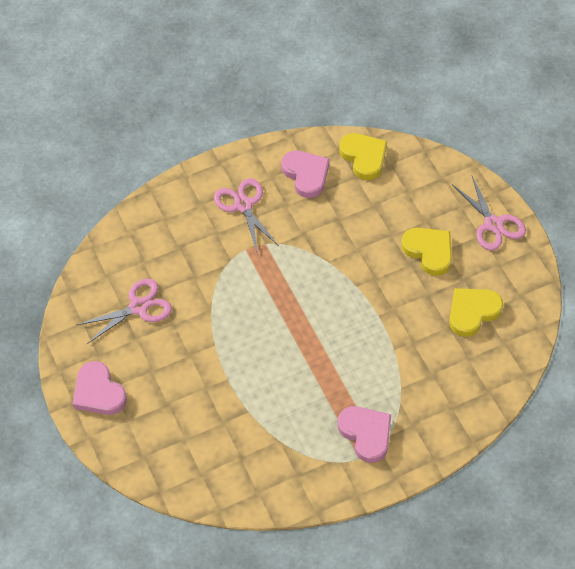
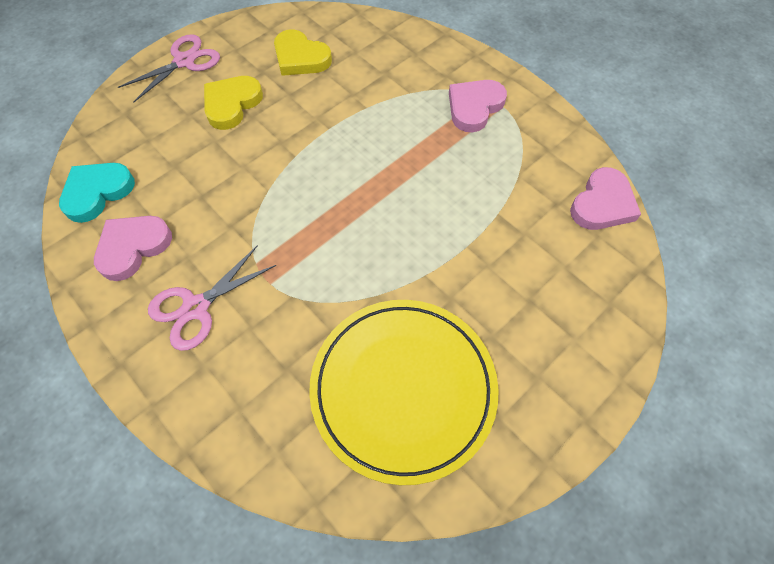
camera: 110 degrees left, 5 degrees up
(98, 392) = (554, 392): pink heart -> pink heart (602, 204)
(138, 307) = (403, 389): pink scissors -> yellow plate
(364, 157) = (97, 192): yellow heart -> turquoise heart

